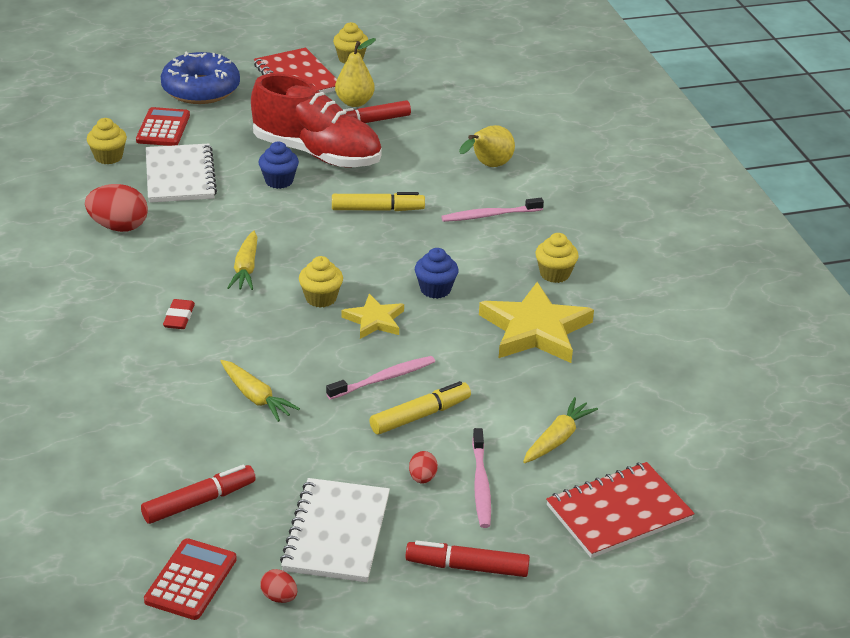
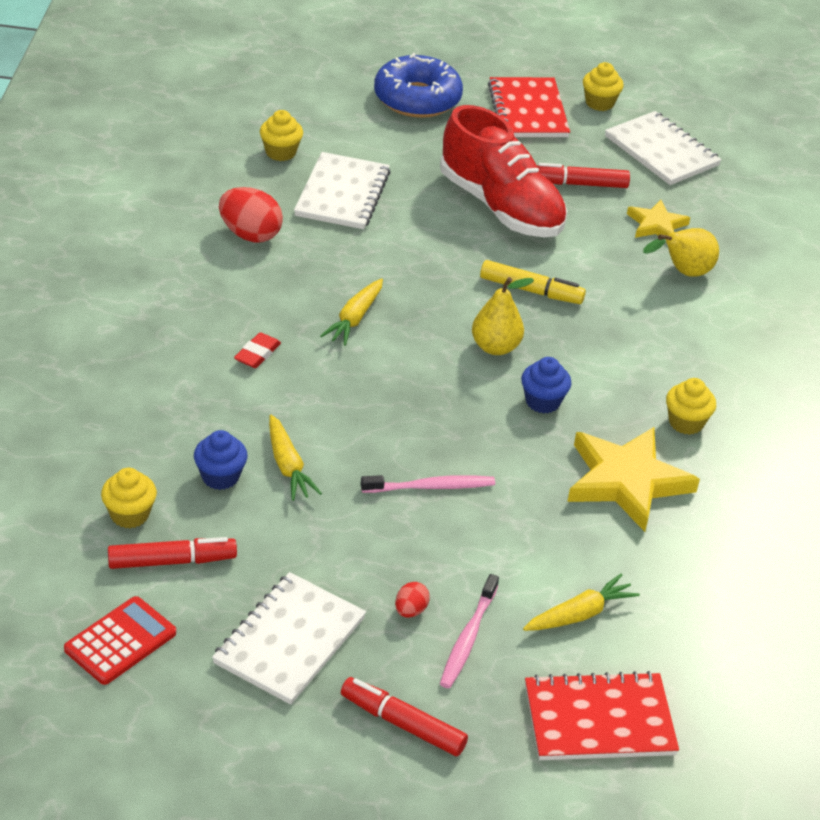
camera: 20 degrees right, 5 degrees up
(163, 128) = (354, 134): red calculator -> none
(279, 181) = (443, 228): blue cupcake -> blue cupcake (220, 477)
(279, 597) = (196, 689): red egg -> none
(321, 298) = (414, 375): yellow cupcake -> yellow cupcake (129, 515)
(354, 102) = (575, 156): yellow pear -> yellow pear (495, 347)
(374, 320) = (457, 417): yellow star -> yellow star (656, 225)
(419, 82) = (661, 151): none -> white notebook
(420, 415) = (446, 540): yellow marker -> none
(489, 215) = (651, 332): pink toothbrush -> none

